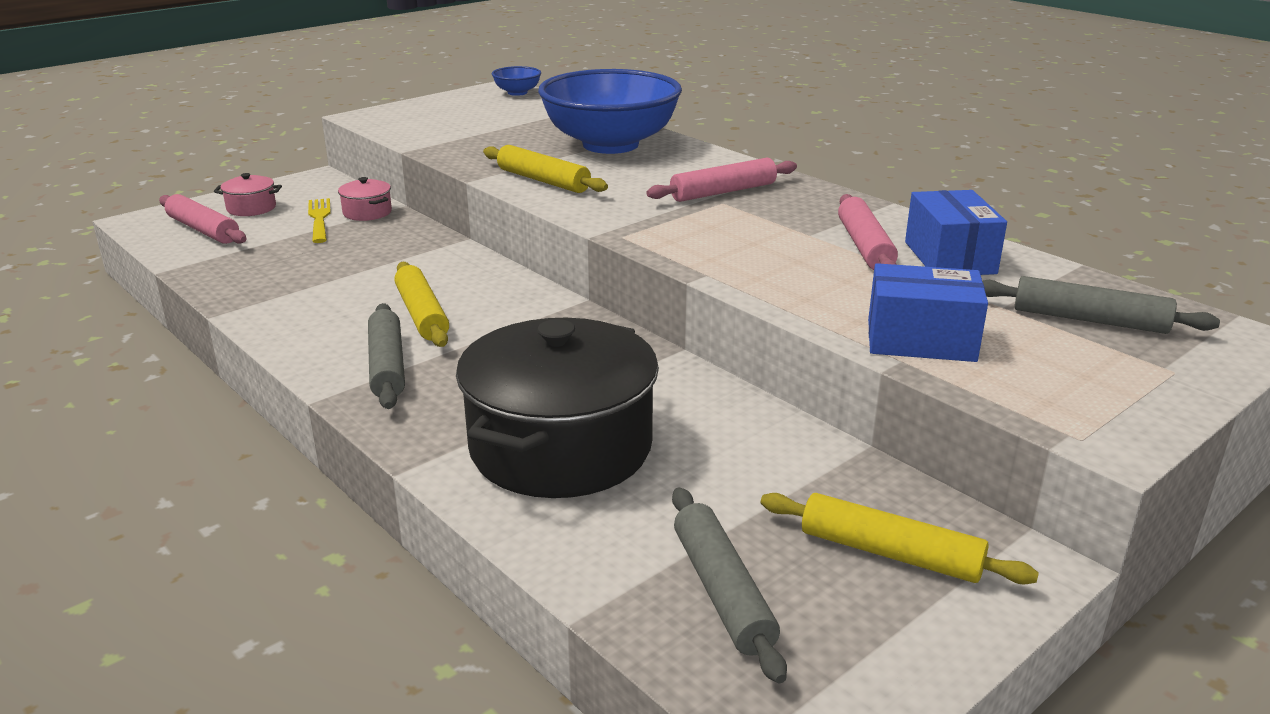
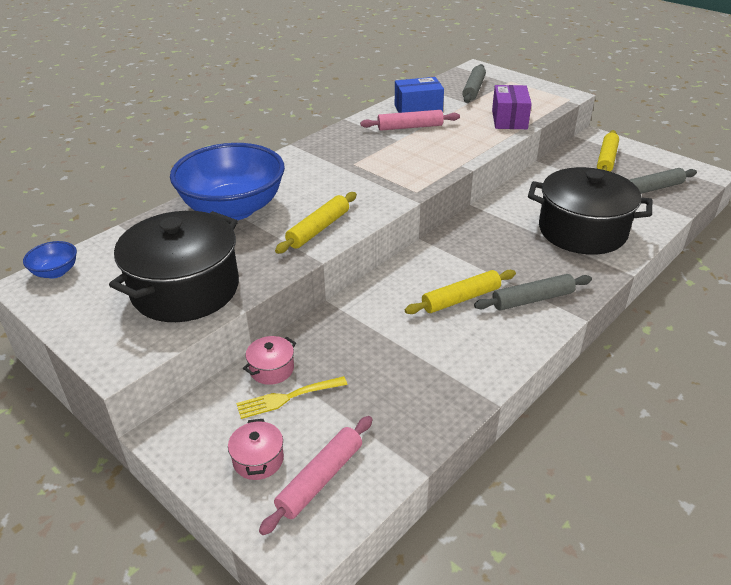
camera: 95 degrees left, 10 degrees up
(456, 131) = (185, 289): none -> black pot
(723, 192) = (334, 164): pink rolling pin -> none
(920, 340) = (509, 119): blue box -> purple box

